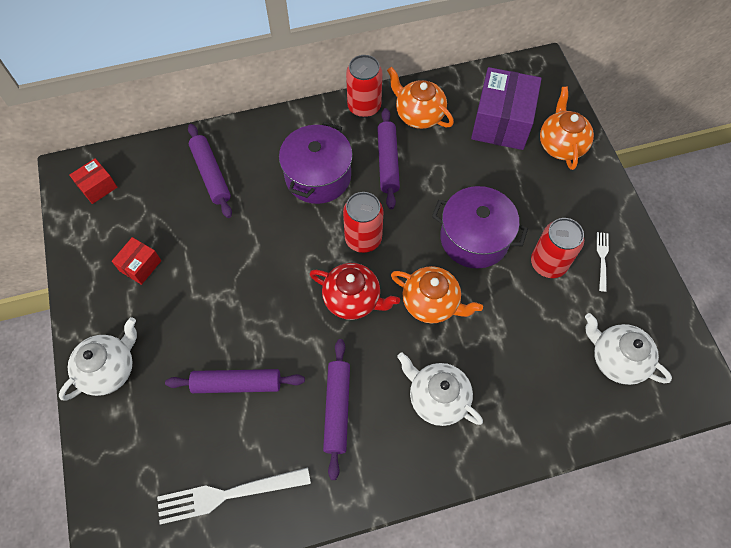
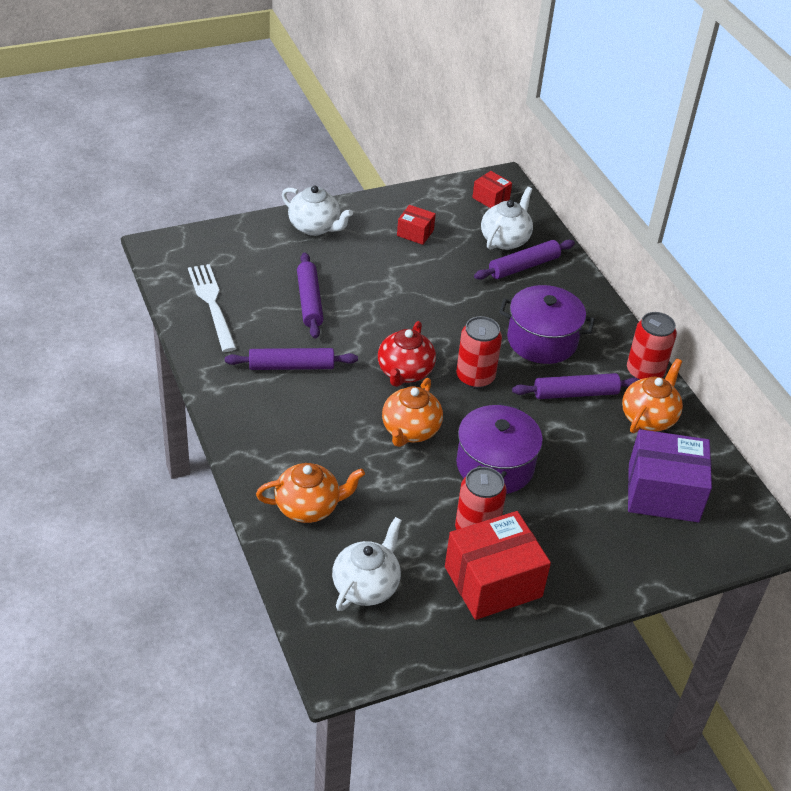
camera: 80 degrees right, 20 degrees down
(437, 398) = (308, 436): white teapot -> white teapot (505, 239)
(561, 145) = (647, 550): orange teapot -> orange teapot (308, 507)
(602, 258) = (493, 581): white fork -> red box

